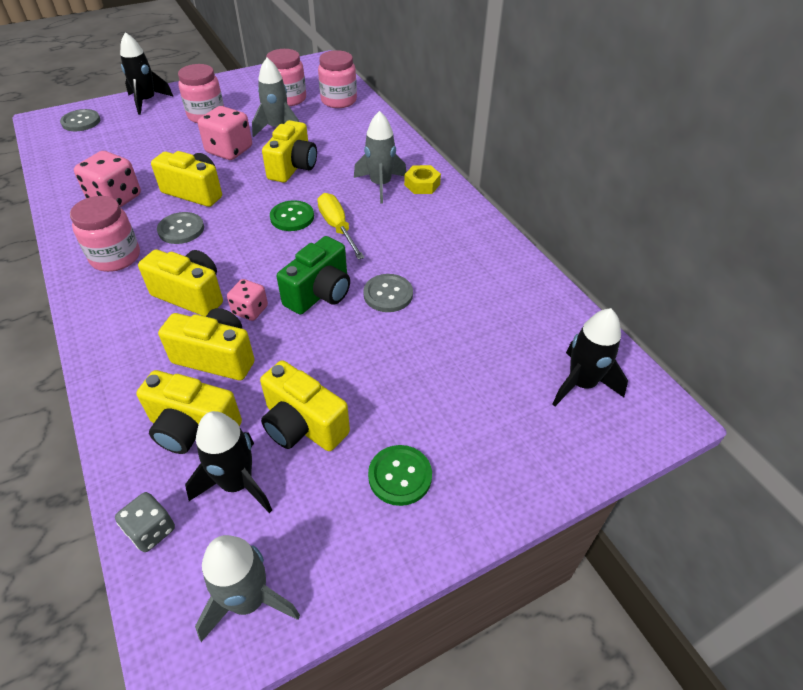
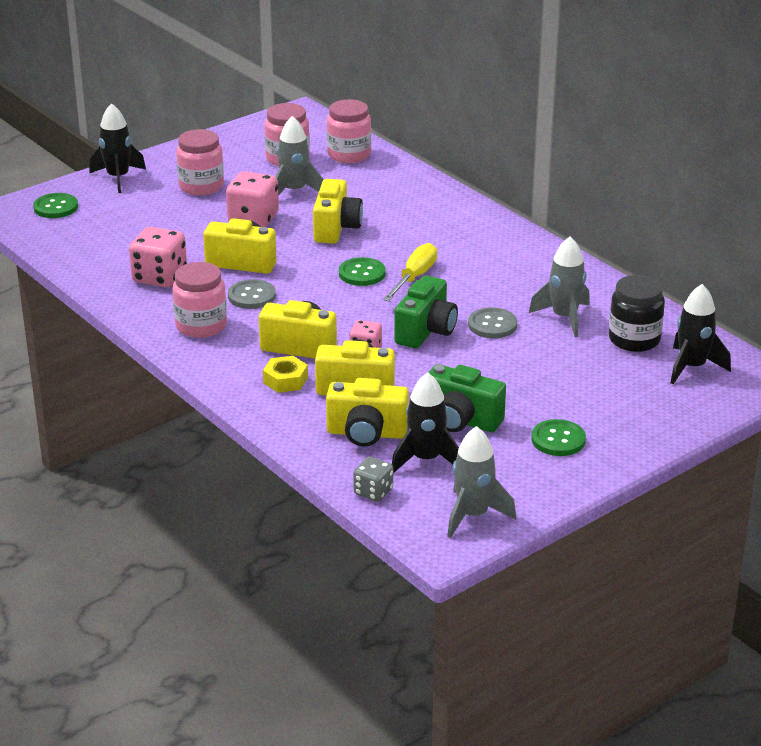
camera: 10 degrees left, 15 degrees down
(81, 122) = (56, 207): grey button -> green button
(303, 425) = (461, 420): yellow camera -> green camera
(337, 227) = (414, 277): yellow screwdriver -> yellow screwdriver turned 60 degrees clockwise
(380, 185) = (440, 235): grey rocket -> grey rocket (564, 317)
(422, 184) = (484, 230): yellow nut -> yellow nut (285, 380)
(527, 334) = (634, 339): none -> black jar

